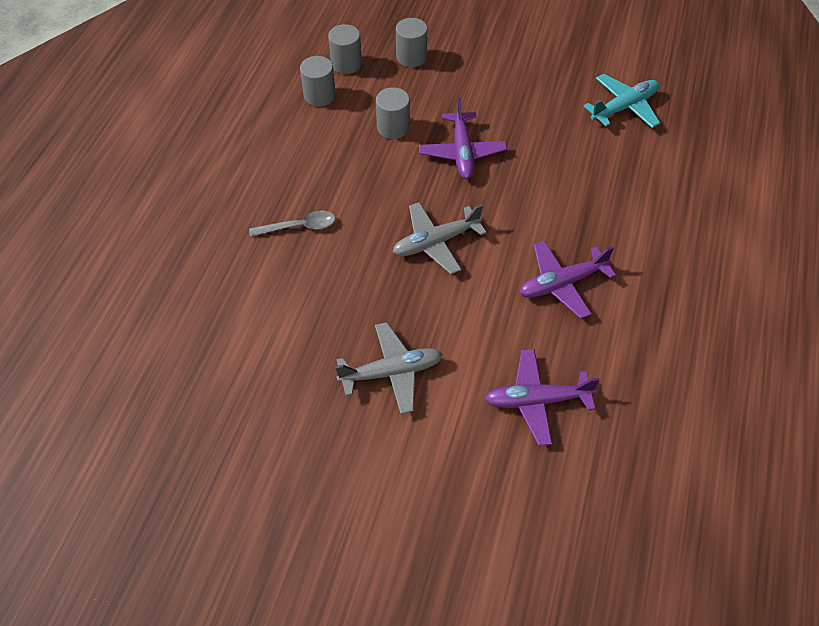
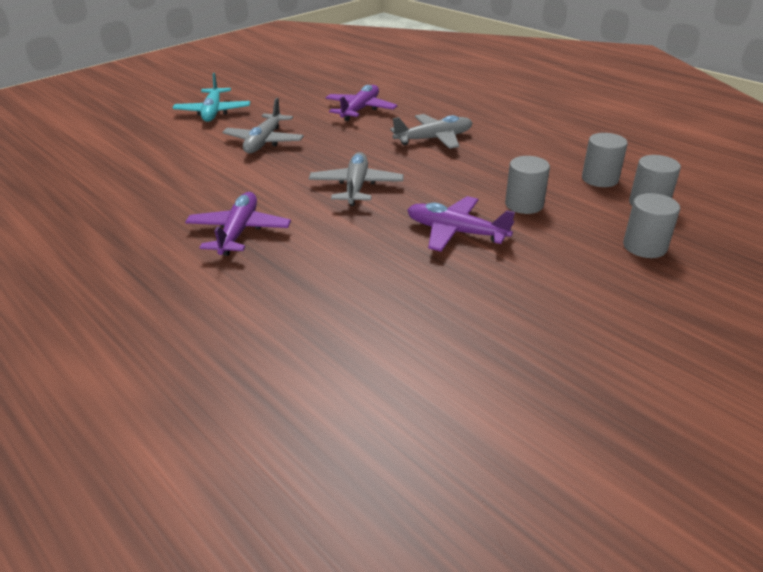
camera: 120 degrees right, 20 degrees down
(299, 227) = (434, 139): grey spoon -> grey plane
(536, 400) = (163, 184): purple plane -> purple plane (360, 110)
(624, 107) = (436, 394): turquoise plane -> turquoise plane (213, 112)

